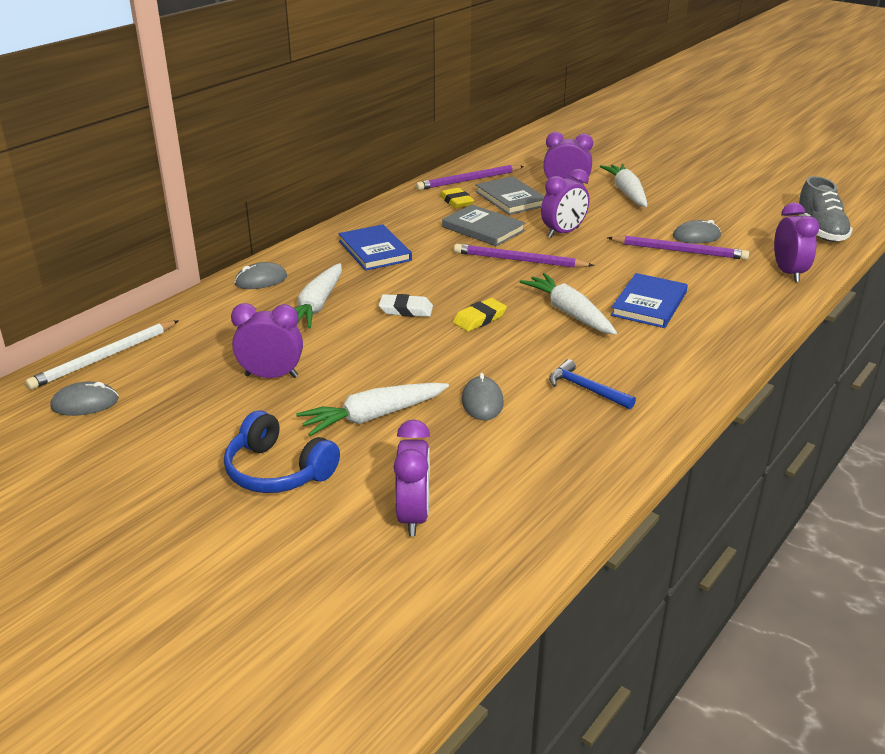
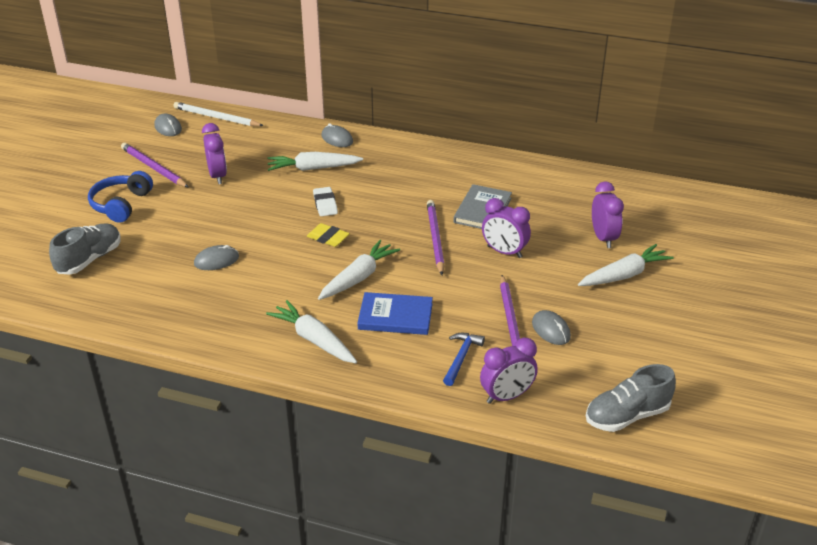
camera: 70 degrees right, 5 degrees up
(373, 416) = (185, 223): white carrot -> white carrot (314, 339)
(374, 251) = (409, 170): blue book -> none
(413, 516) = (89, 259): purple clock -> grey shoe
(456, 201) = (527, 187): yellow eraser -> none
(469, 180) = (578, 184): purple pencil -> purple pencil (153, 168)
(510, 199) = (555, 212): grey book -> none
(586, 389) = (249, 302): blue hammer -> blue hammer (461, 358)

